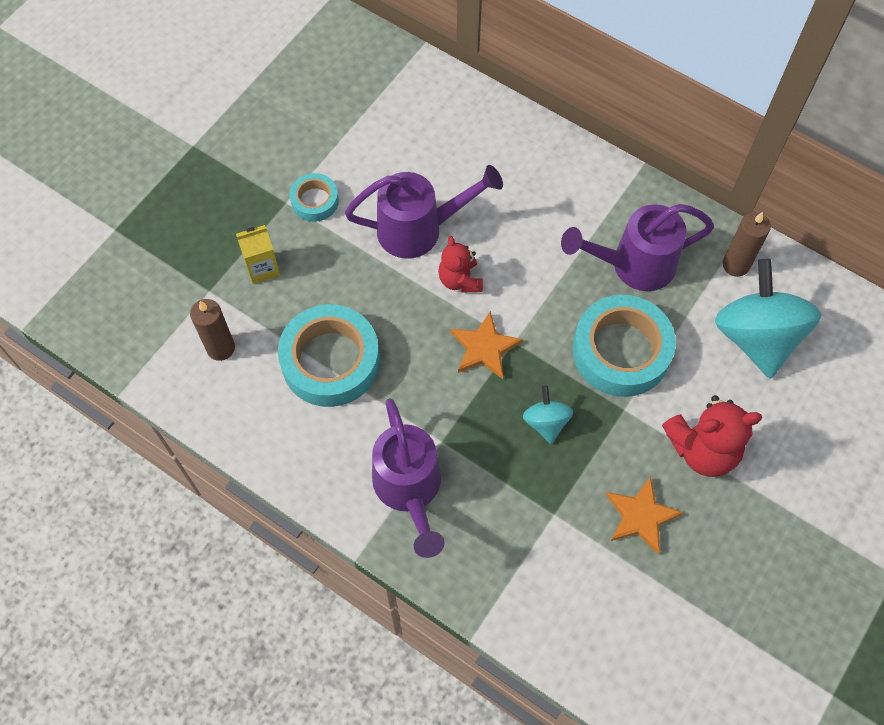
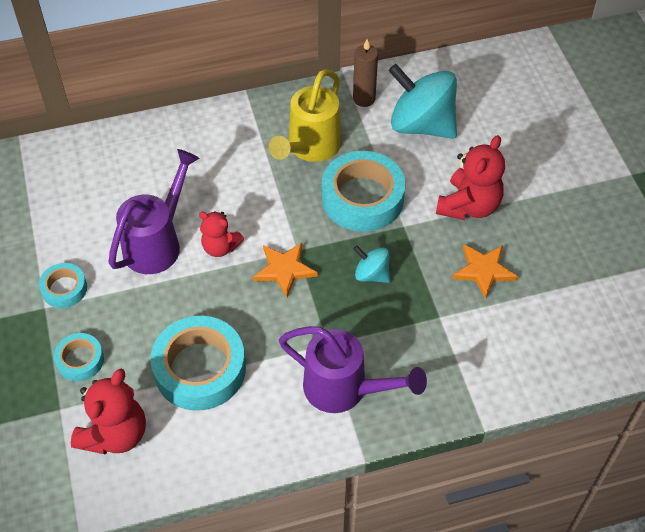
camera: 50 degrees left, 10 degrees down
(220, 348) = (115, 434): brown candle -> red teddy bear
(262, 268) = (80, 360): yellow carton -> turquoise tape
(634, 265) = (310, 147): purple watering can -> yellow watering can

